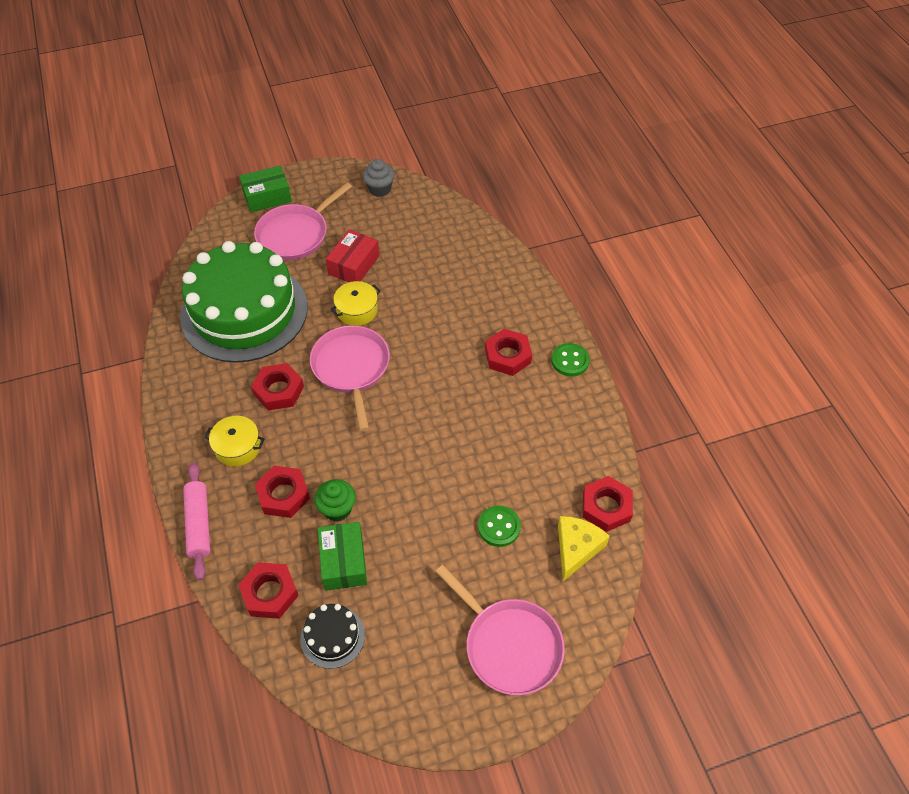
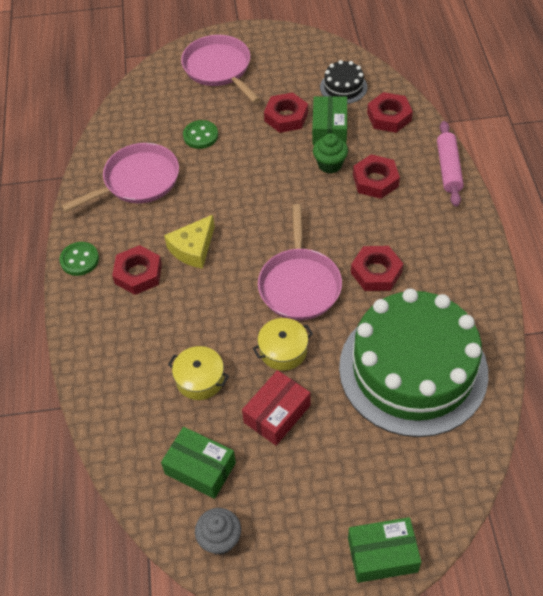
camera: 165 degrees left, 0 degrees up
(238, 447) = (417, 224): yellow pot -> yellow pot (200, 379)
(295, 234) = (346, 476): pink pan -> pink pan (138, 181)
(405, 224) = (200, 468): none -> green box
(576, 548) = (146, 115): yellow cheese -> yellow cheese (193, 248)
(606, 507) = (110, 138): red nut -> red nut (286, 117)

